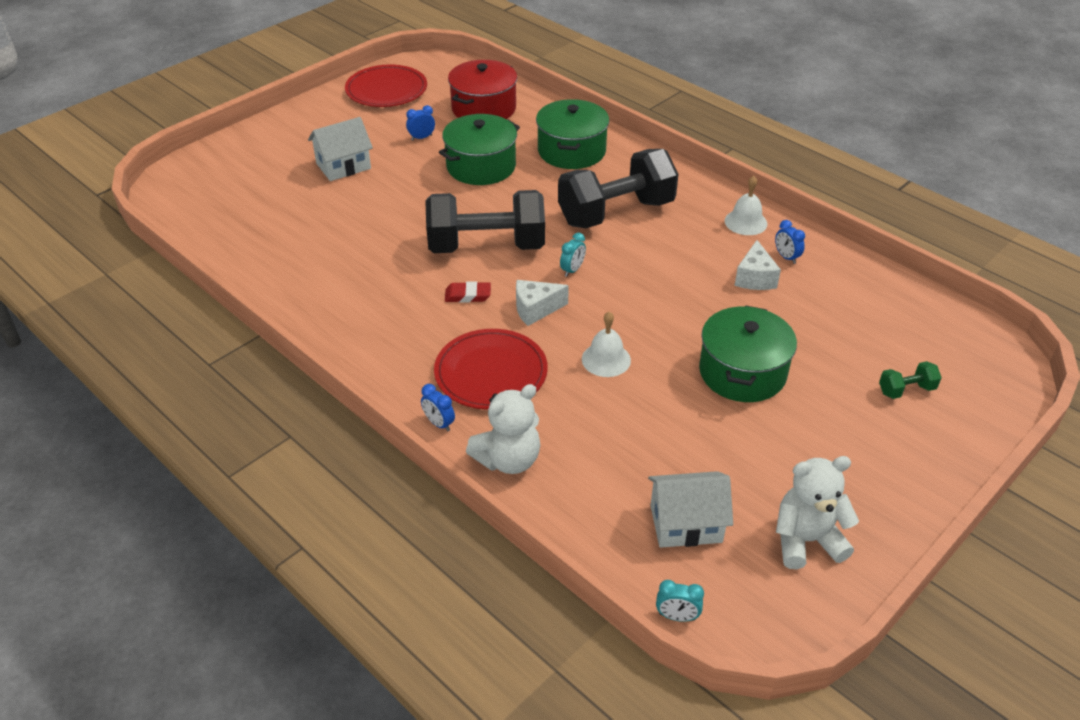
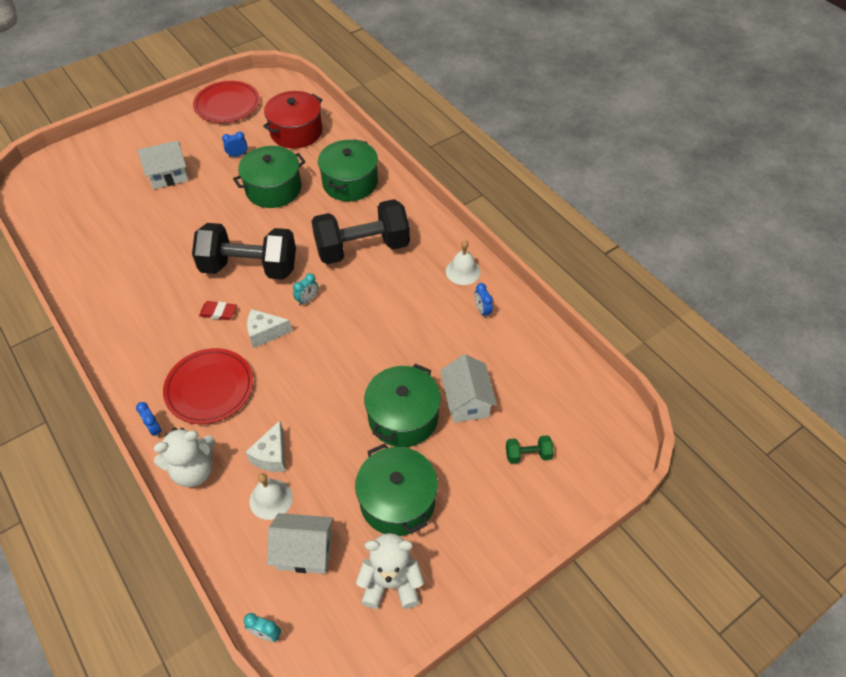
camera: 10 degrees right, 10 degrees up
(606, 359) = (301, 389): white bell -> white bell (271, 499)
(755, 278) = (448, 327): white cheese -> white cheese (272, 455)
(775, 456) = (397, 501): none -> green pot
(810, 347) = (467, 401): none -> white house

